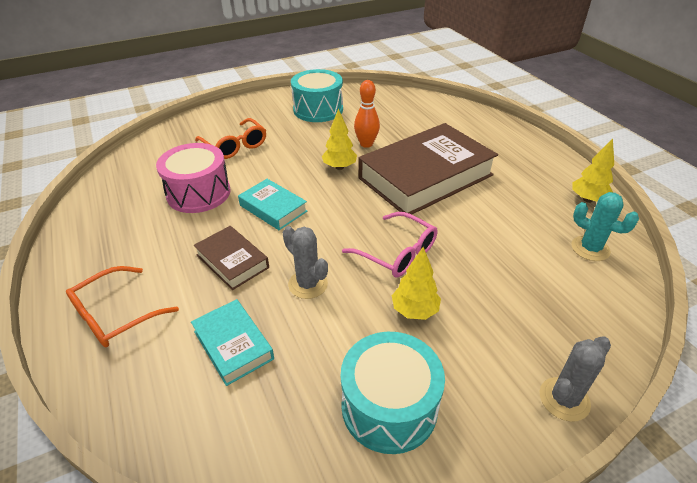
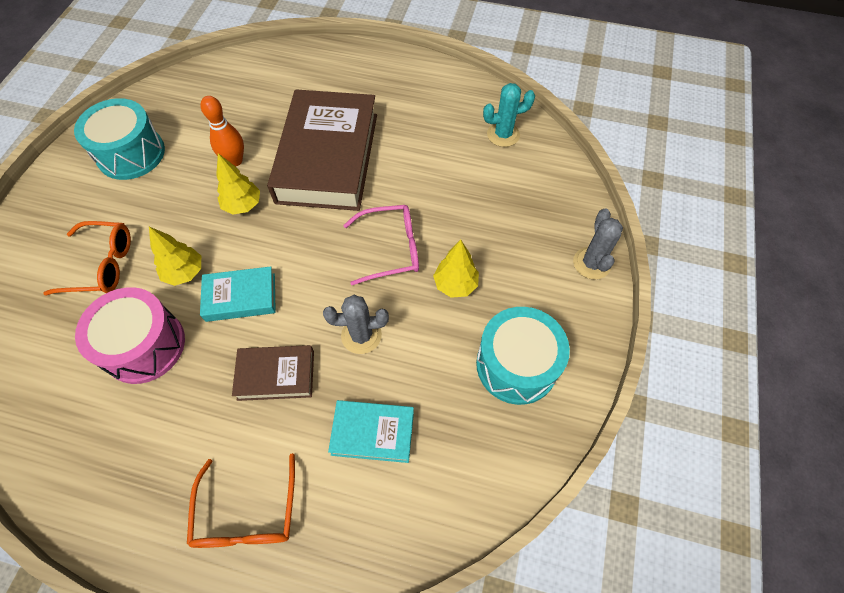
camera: 50 degrees left, 20 degrees up
(587, 199) = (461, 89): yellow tree -> yellow tree (185, 273)

